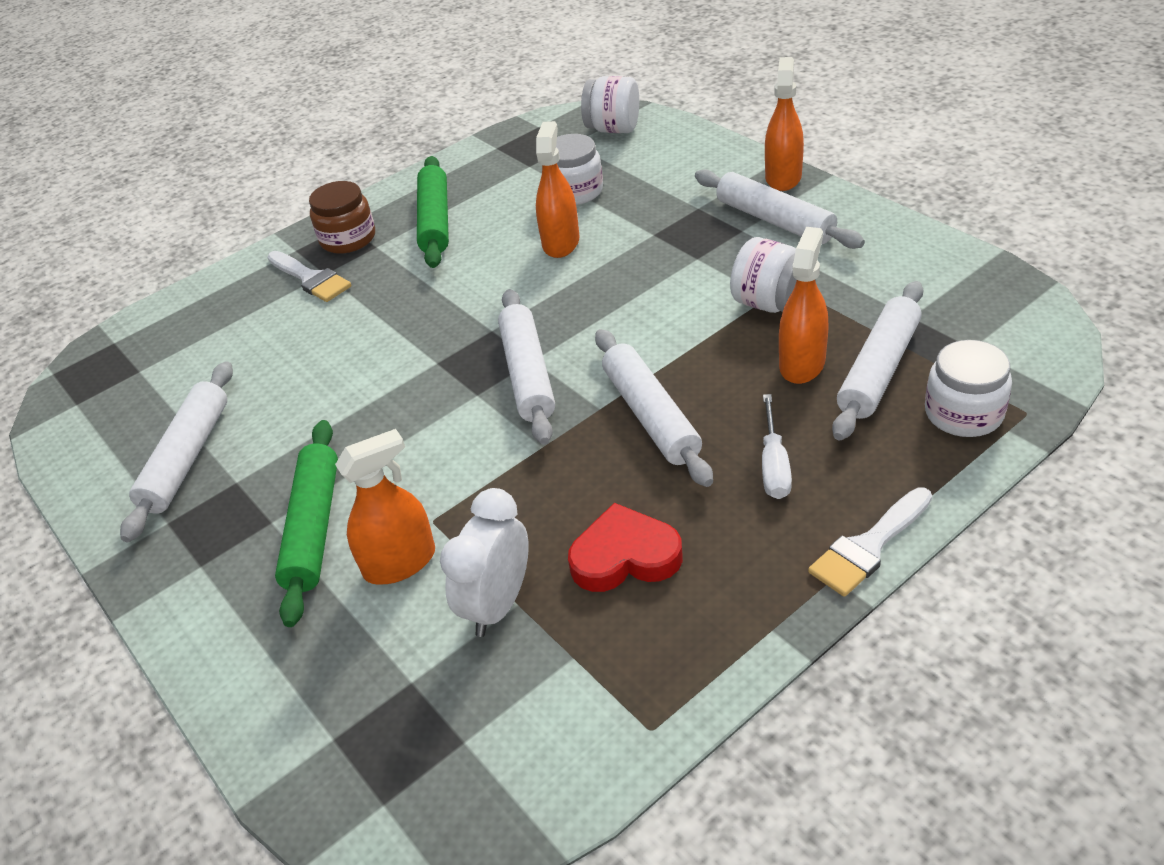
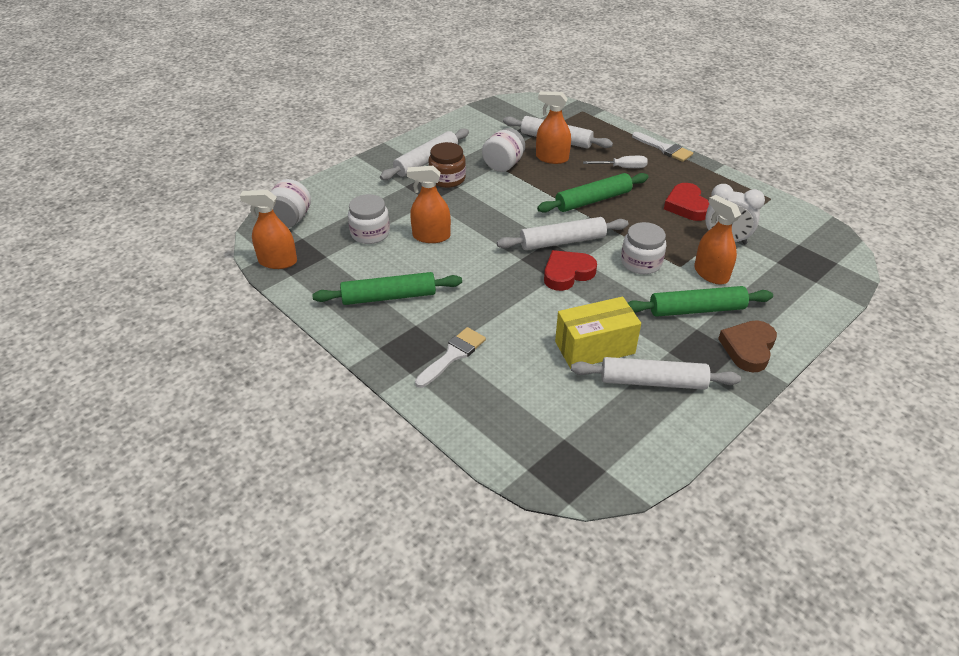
camera: 100 degrees left, 0 degrees up
(202, 582) = (748, 348): none -> brown heart
(275, 402) = (594, 347): none -> yellow box
(348, 239) = (401, 342): brown jar -> brown jar (447, 179)
(444, 378) = (567, 273): none -> red heart
(650, 416) = (593, 200): white rolling pin -> green rolling pin
(783, 177) = (381, 157): orange spray bottle -> orange spray bottle (278, 261)
(963, 413) = (584, 123): white jar -> white jar (641, 262)

